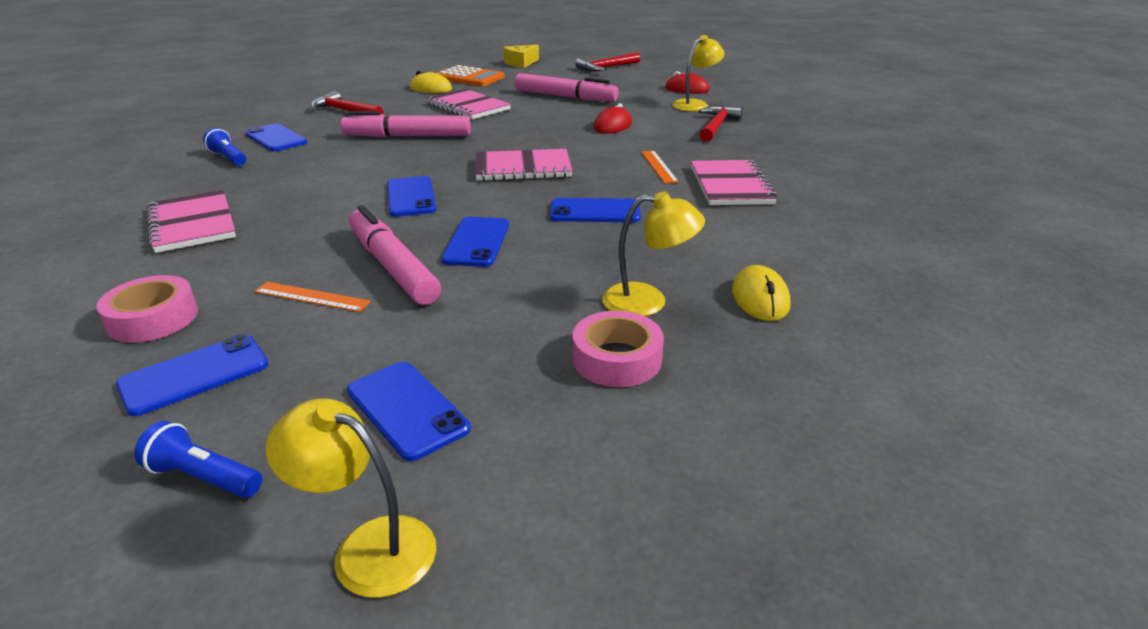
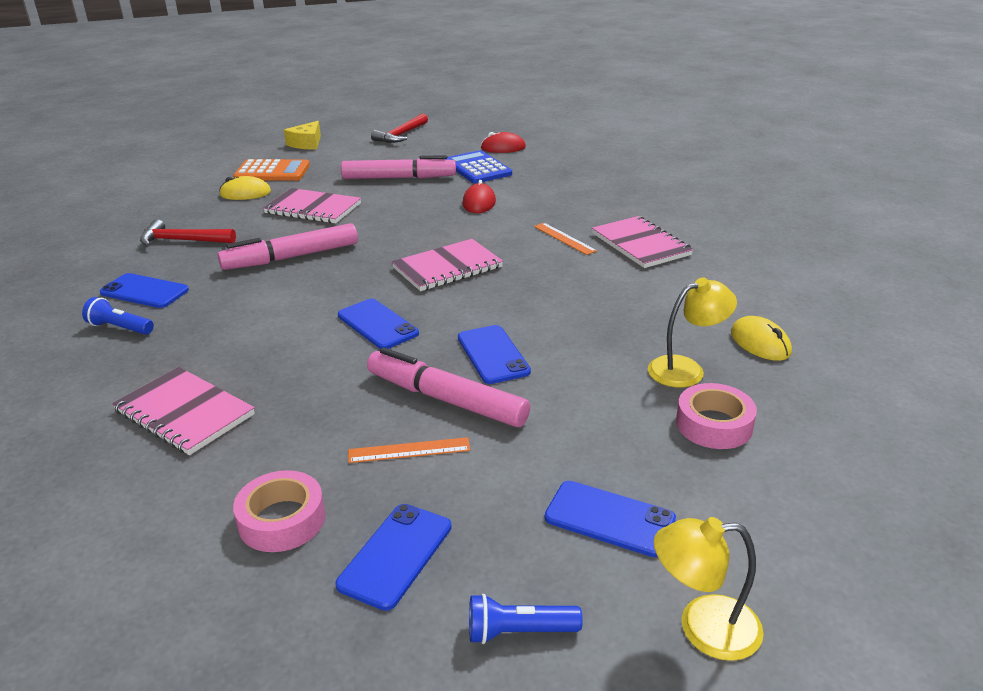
camera: 25 degrees left, 0 degrees up
(595, 211) = (559, 297): blue phone -> none
(644, 101) = (477, 168): none -> blue calculator
(695, 104) = (528, 164): yellow lamp -> none
(716, 126) = (569, 185): red hammer -> none

